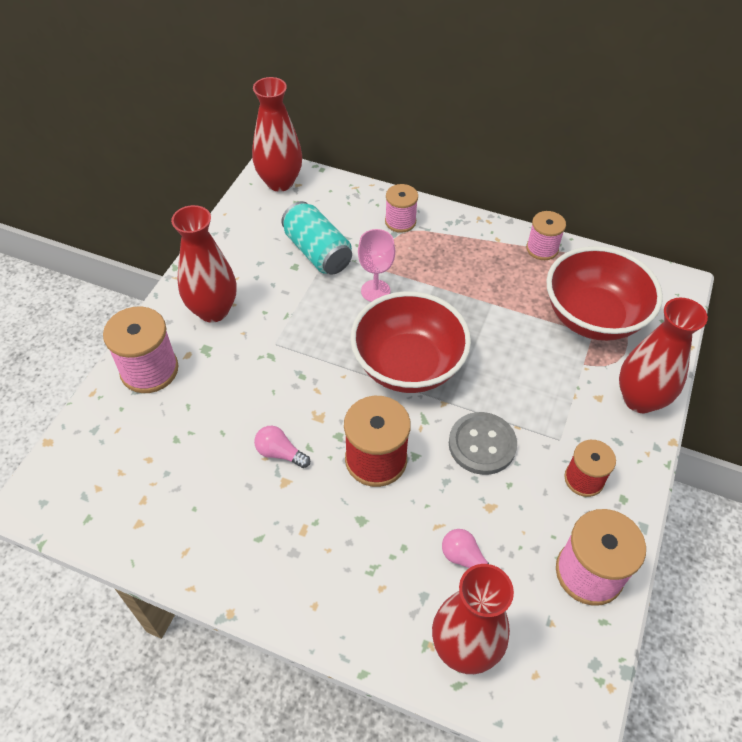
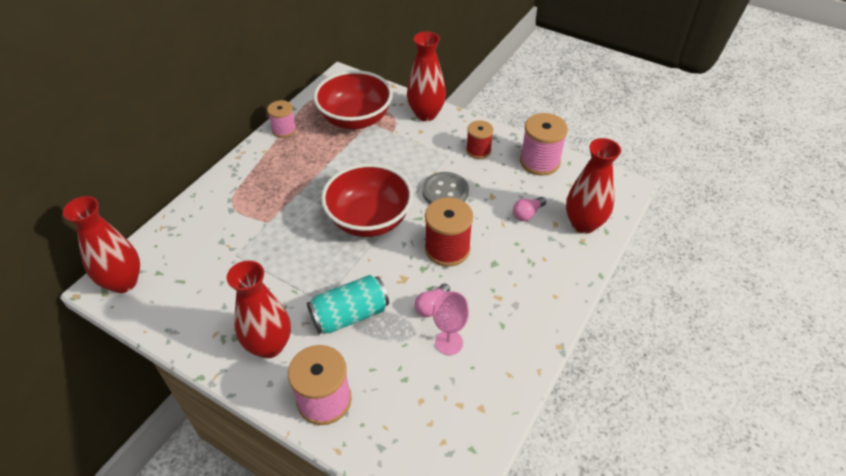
camera: 80 degrees left, 5 degrees down
(317, 252) = (229, 262): turquoise can -> turquoise can (350, 315)
(375, 291) = (289, 229): pink goblet -> pink goblet (449, 342)
(400, 221) = (218, 203): pink spool -> none

